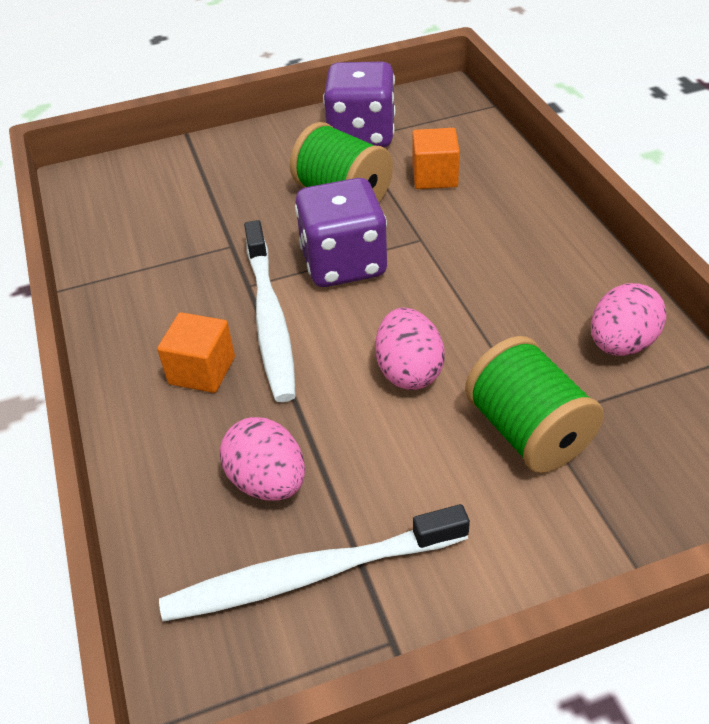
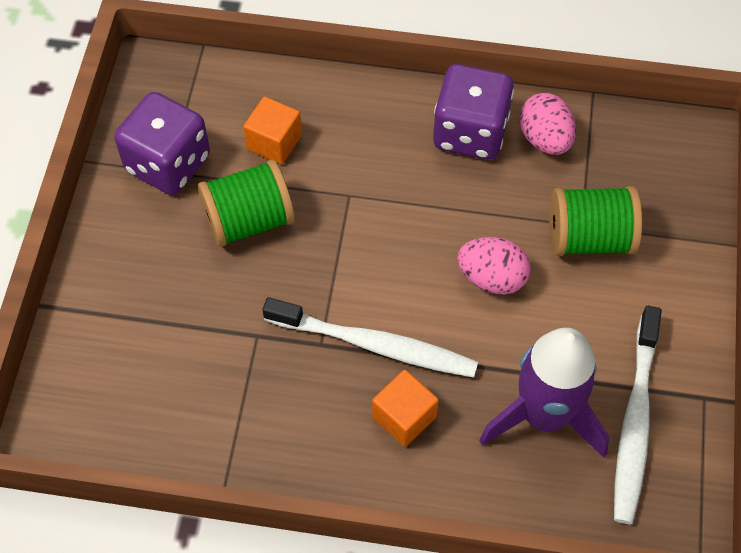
camera: 65 degrees left, 15 degrees up
(268, 482) = (544, 415): pink egg -> purple rocket
(343, 263) = (342, 263): purple dice -> purple dice (470, 132)

